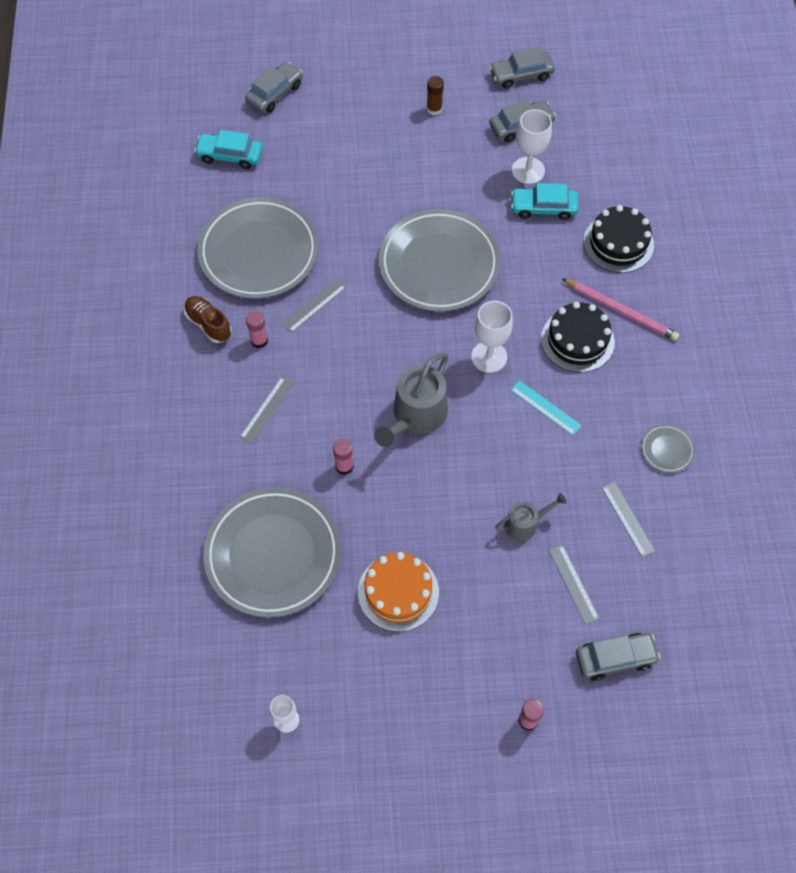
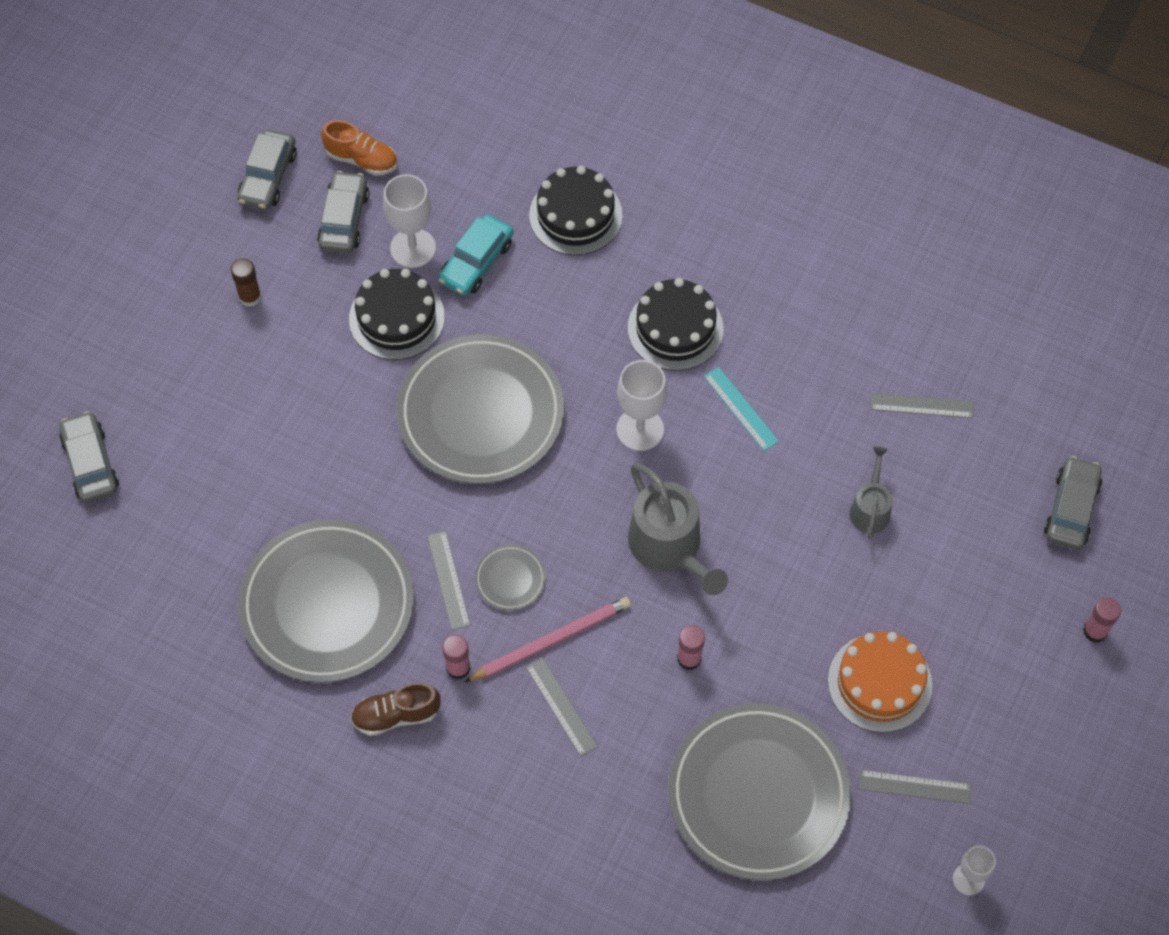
camera: 60 degrees left, 0 degrees up
(230, 155) = (152, 566): turquoise car -> none
(473, 187) = (396, 318): none -> black cake
(545, 407) = (740, 409): turquoise ruler -> turquoise ruler turned 75 degrees clockwise
(569, 113) = (362, 159): none -> orange shoe
(573, 584) = (966, 501): grey ruler -> grey ruler (914, 786)
(621, 311) = (666, 264): pink pencil -> pink pencil (551, 641)
(667, 450) = (863, 321): grey plate -> grey plate (510, 579)

